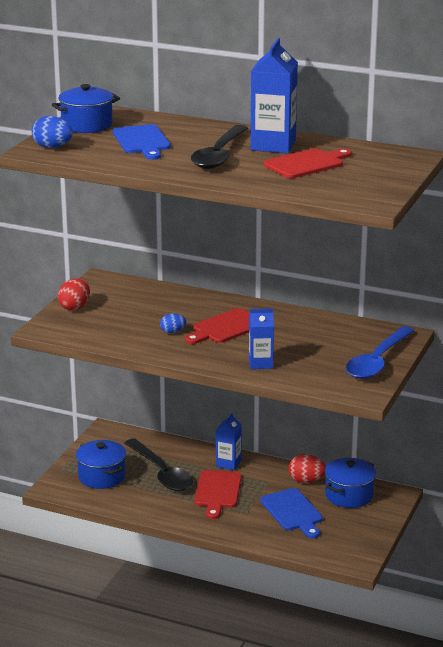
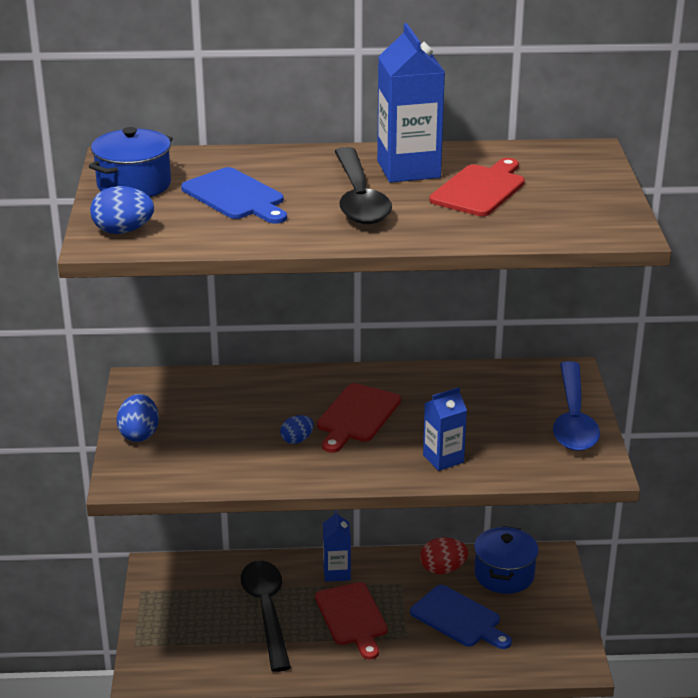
camera: 25 degrees left, 5 degrees up
(75, 307) = (139, 434): red egg -> blue egg
(101, 477) = (195, 639): blue pot -> none
(162, 473) = (266, 611): black spoon -> black spoon turned 135 degrees counterclockwise

